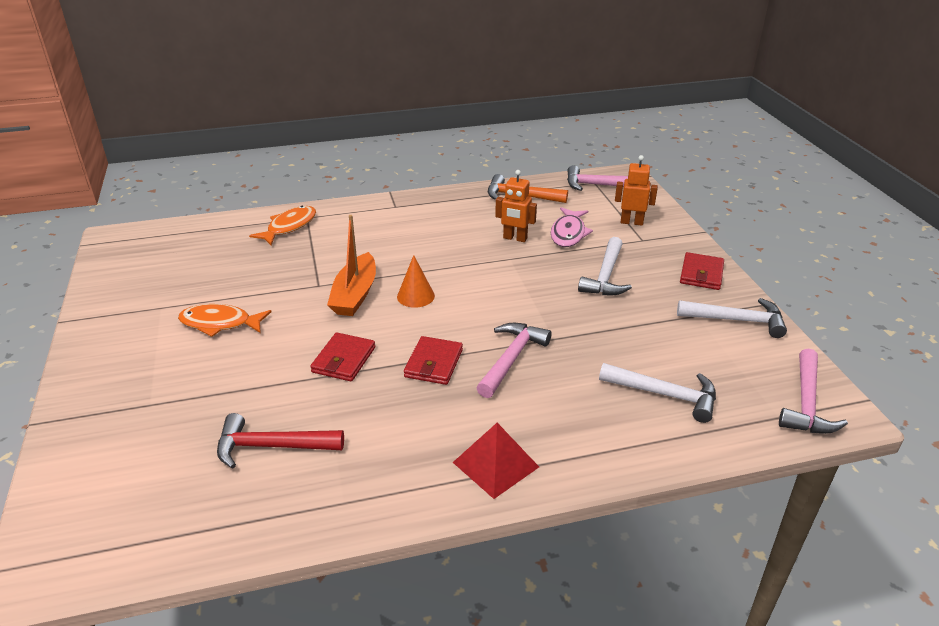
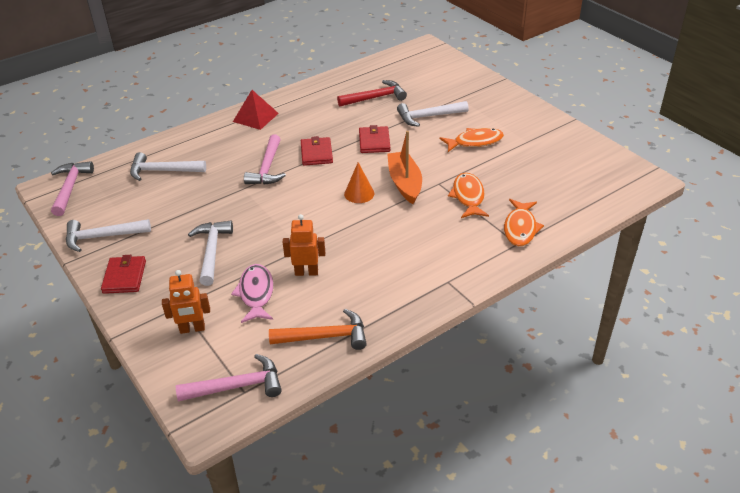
camera: 160 degrees right, 5 degrees up
(232, 381) = (428, 117): none -> white hammer
(303, 264) = (468, 196): none -> orange fish

